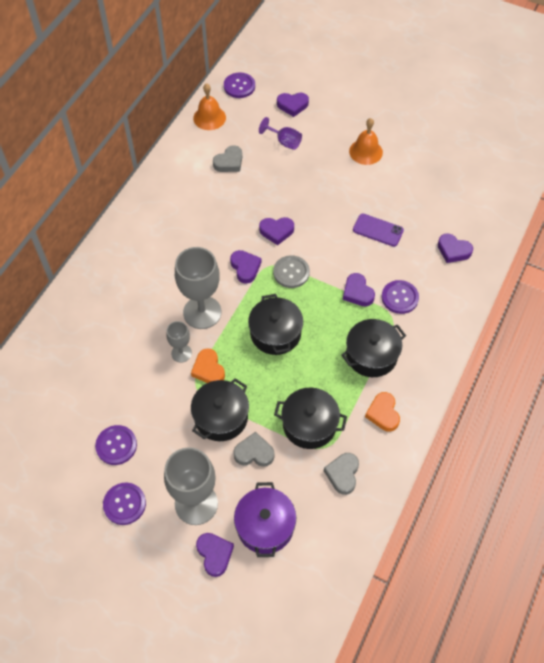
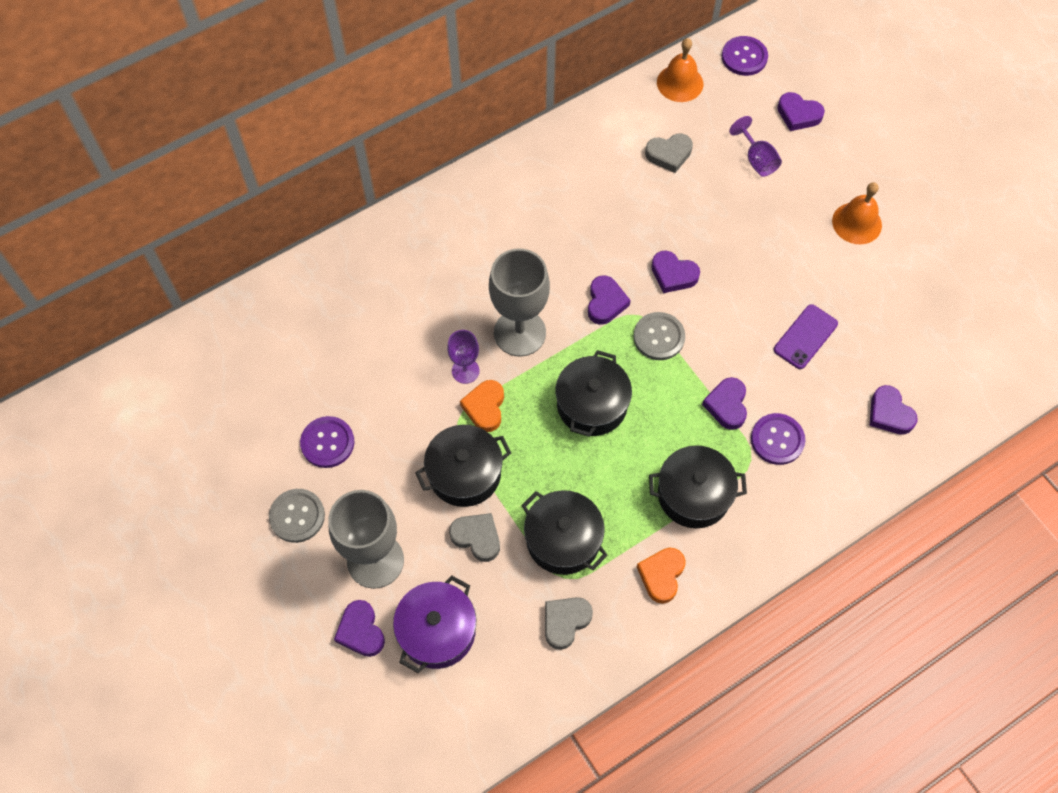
camera: 30 degrees right, 5 degrees up
(124, 504) = (297, 516): purple button -> grey button
(181, 353) = (465, 371): grey goblet -> purple goblet
(214, 554) = (361, 631): purple heart -> purple heart turned 150 degrees clockwise
(378, 230) = (805, 337): purple phone -> purple phone turned 75 degrees clockwise

